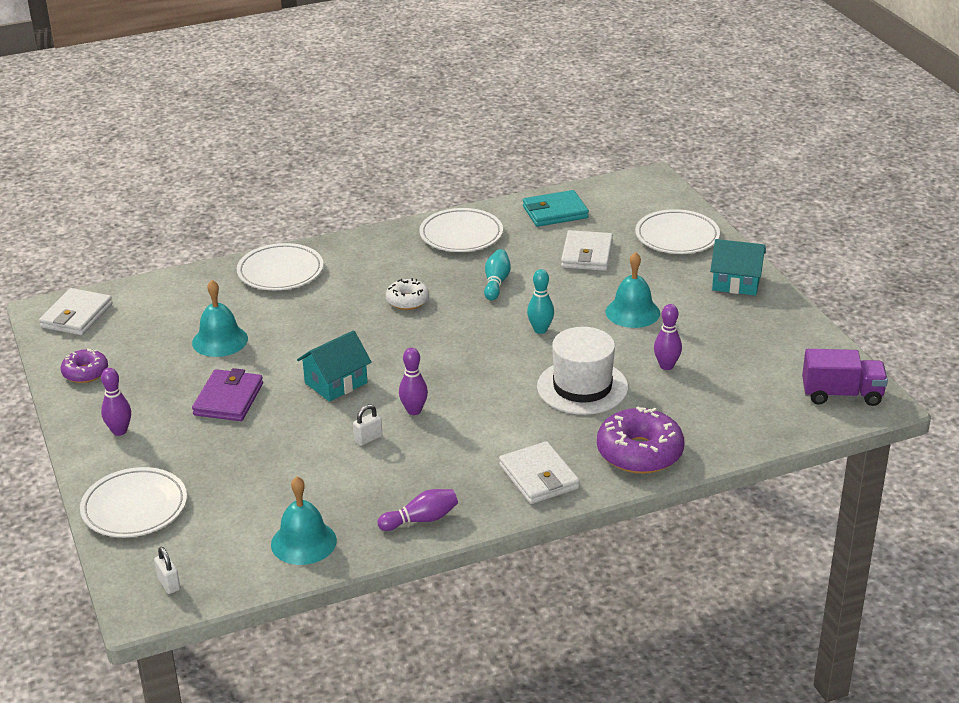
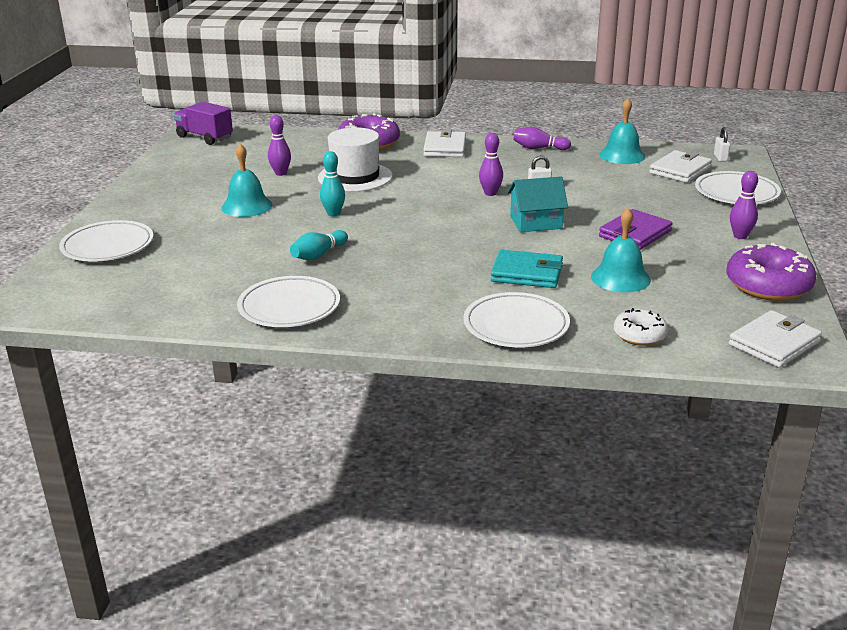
camera: 150 degrees left, 5 degrees down
(85, 373) = (768, 285): purple donut -> purple donut, size x1.74
(407, 301) = (415, 262): white donut -> white donut (639, 335)
(555, 212) = (166, 301): turquoise wallet -> turquoise wallet (527, 273)
(586, 254) = (207, 254): white wallet -> white wallet (680, 170)
(736, 282) = (137, 203): turquoise house -> none

